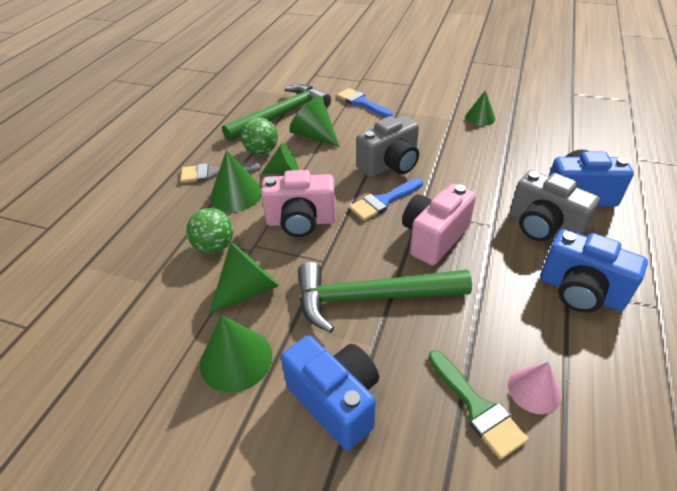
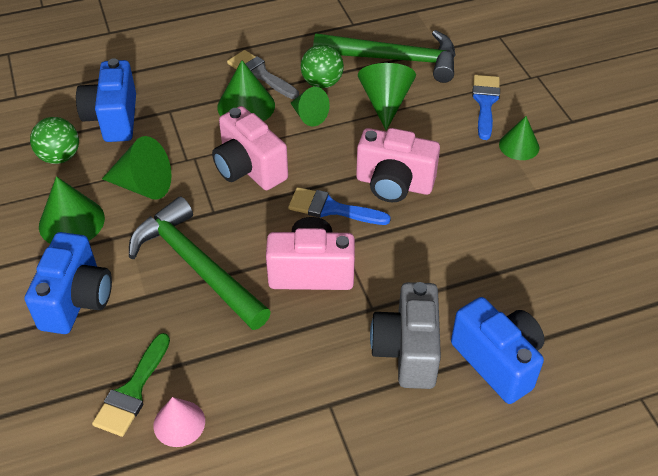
camera: 50 degrees right, 5 degrees up
(214, 246) = (171, 135): green ball -> green ball (60, 157)
(390, 165) = (394, 184): grey camera -> pink camera
(480, 117) = (568, 213): green cone -> green cone (519, 146)
(580, 292) = (331, 416): blue camera -> blue camera (113, 119)

